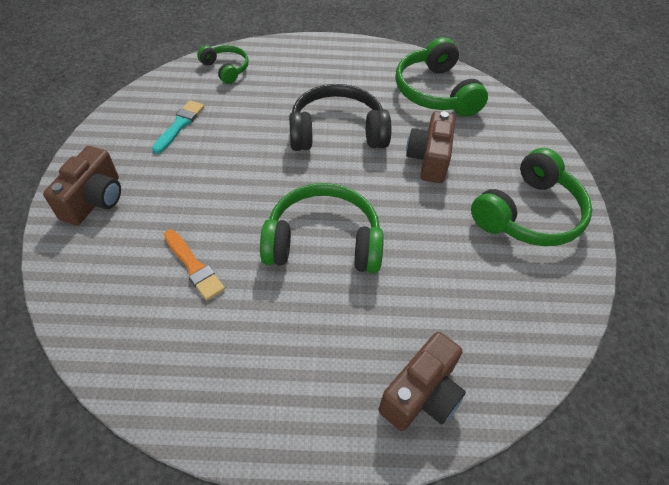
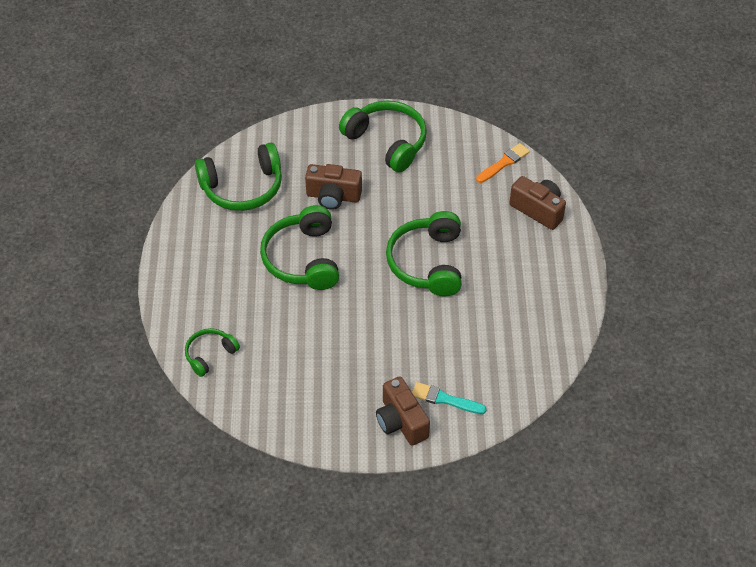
camera: 90 degrees left, 0 degrees up
(95, 200) = (401, 421): brown camera -> brown camera turned 135 degrees counterclockwise
(179, 125) = (301, 379): turquoise brush -> turquoise brush (445, 399)
(194, 267) = (460, 339): orange brush -> orange brush (504, 163)
(337, 132) = (303, 258): black headphones -> green headphones

